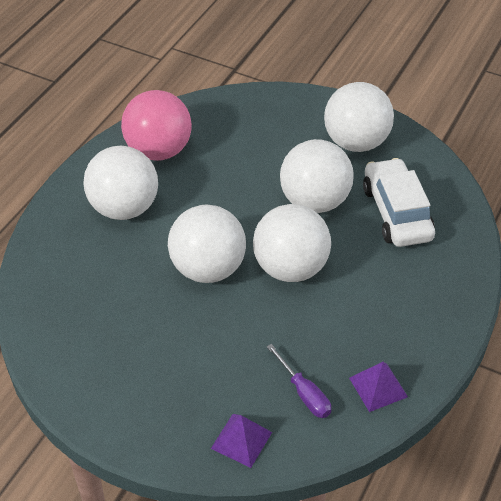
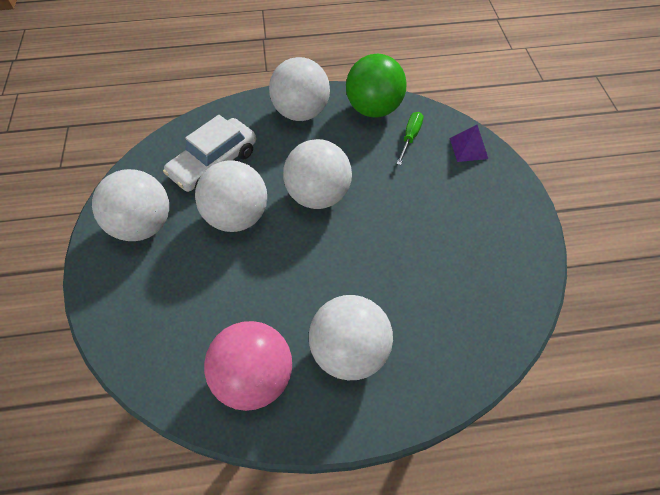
camera: 125 degrees left, 10 degrees up
(208, 269) = (361, 244): white ball -> white ball (301, 112)
(304, 393) = (410, 137): purple screwdriver -> green screwdriver
(378, 387) = (373, 109): purple pyramid -> green ball

